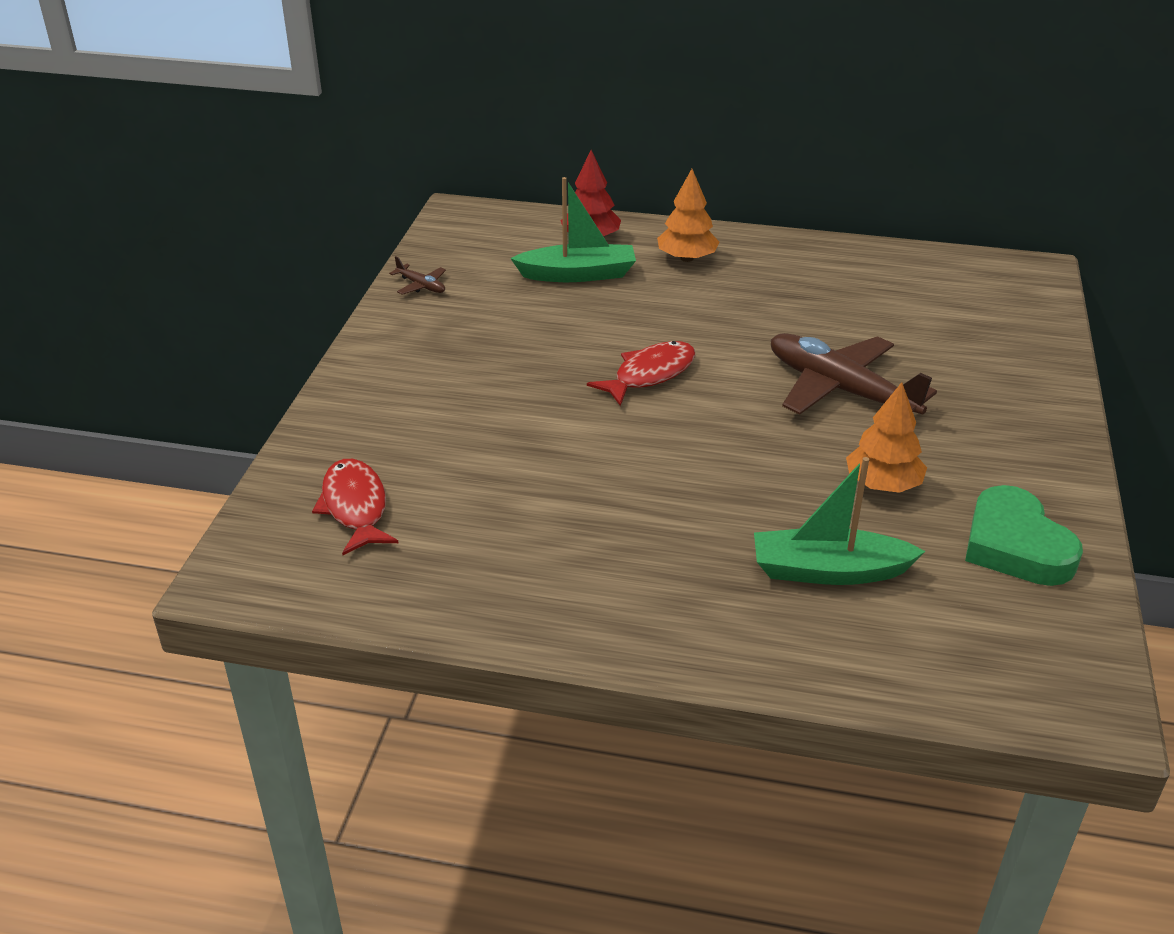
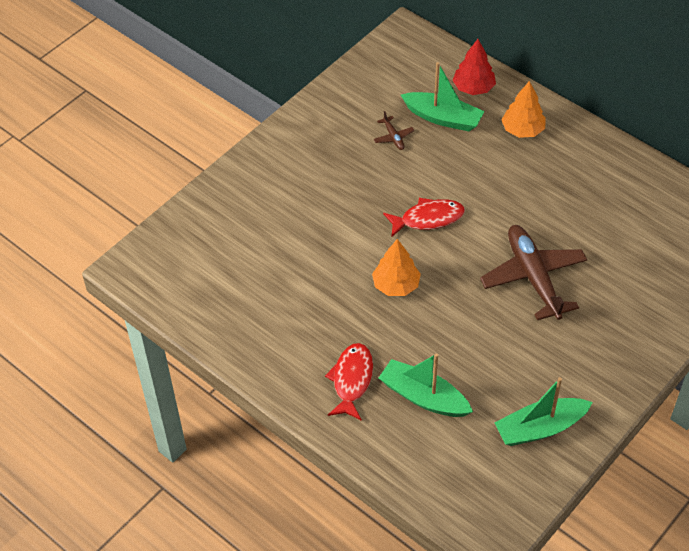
camera: 30 degrees right, 15 degrees up
(355, 507) = (209, 248): red fish -> red fish (351, 380)
(421, 286) = (341, 91): brown plane -> brown plane (393, 137)
(883, 484) = (500, 355): orange tree -> orange tree (396, 285)
(1015, 546) = (540, 428): green heart -> green boat

